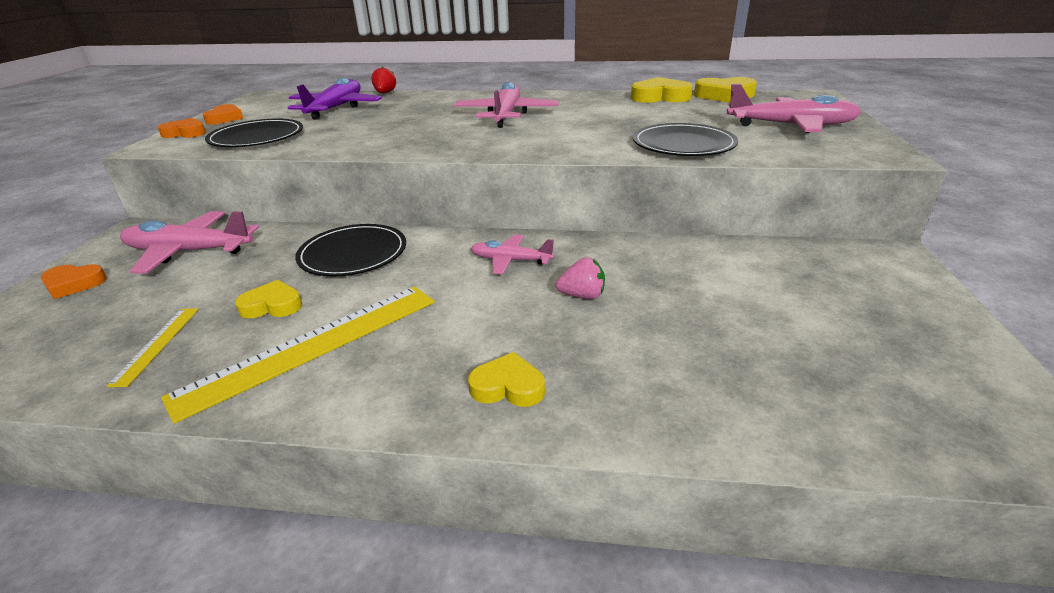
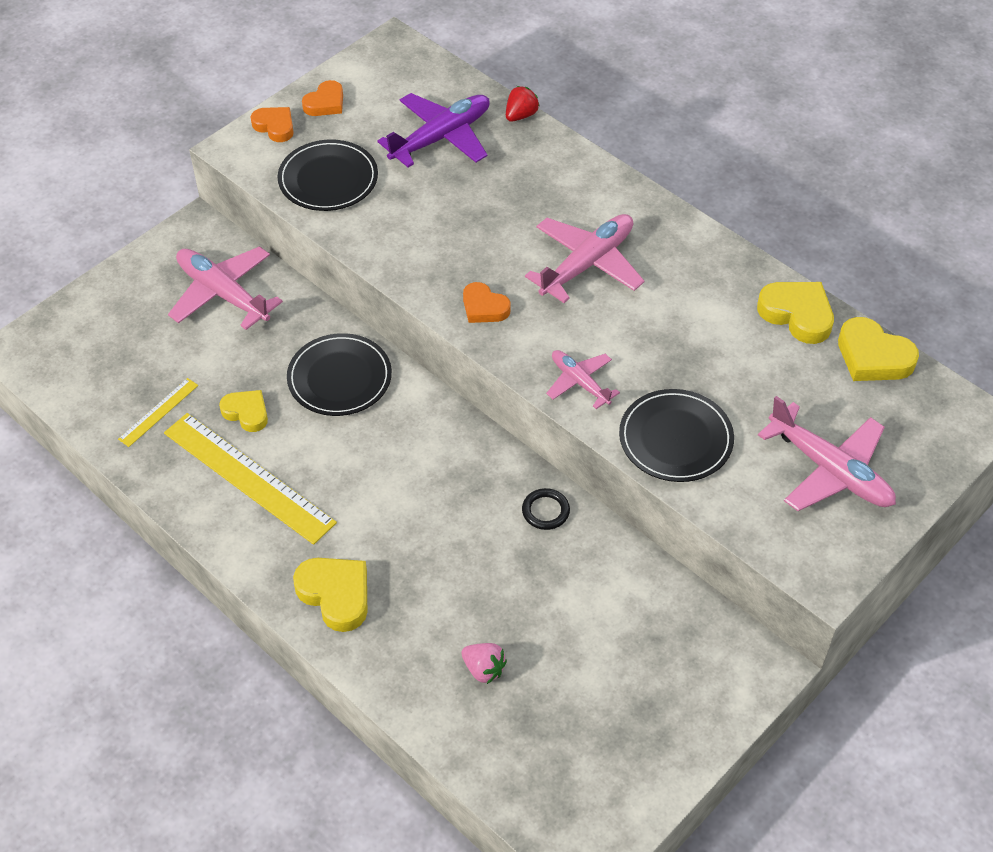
camera: 35 degrees right, 20 degrees up
(74, 284) = (130, 295): orange heart -> orange heart (484, 307)
(313, 346) = (248, 477): yellow ruler -> yellow ruler turned 45 degrees clockwise
(508, 387) = (335, 595): yellow heart -> yellow heart, size x1.52
(510, 260) = (449, 467): pink plane -> pink plane (580, 382)
(582, 296) = (462, 544): pink strawberry -> pink strawberry (483, 669)
(618, 251) = (545, 511): none -> black ring

